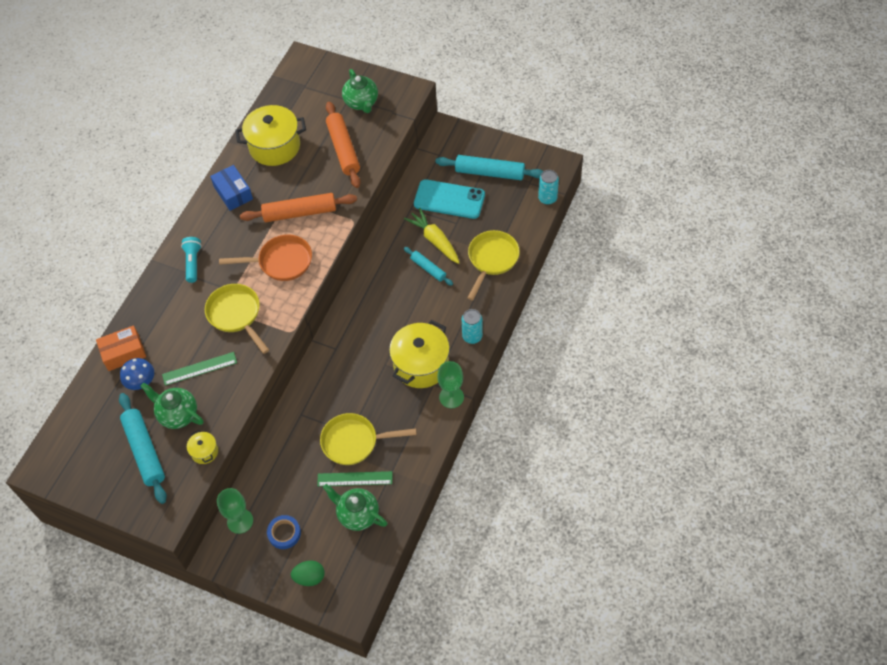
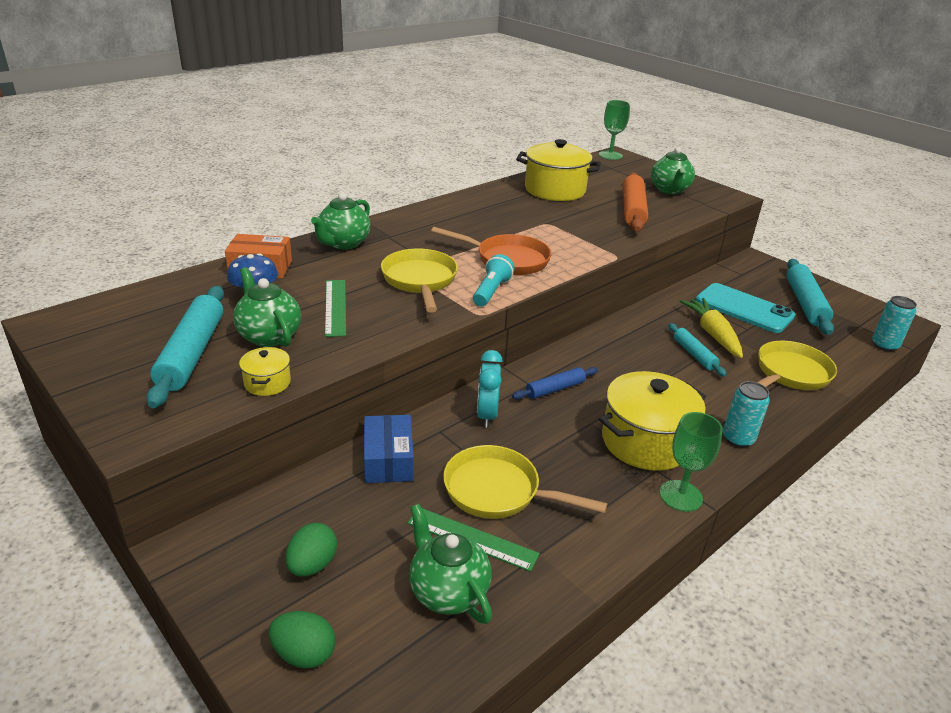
camera: 20 degrees right, 25 degrees down
(160, 298) = (343, 243): none -> green teapot
(193, 263) = (403, 232): turquoise flashlight -> turquoise flashlight (491, 291)
(199, 368) = (335, 307): green ruler -> green ruler turned 75 degrees clockwise
(233, 193) = (487, 203): blue box -> blue box (388, 460)
(240, 521) = (260, 519): green goblet -> green goblet (610, 155)
(284, 533) = (312, 565): blue tape -> green egg
(300, 213) = (554, 234): orange rolling pin -> none
(322, 388) = (487, 415): none -> turquoise clock
(353, 345) = (555, 389): none -> blue rolling pin
(489, 173) = (805, 303): turquoise rolling pin -> turquoise rolling pin turned 60 degrees clockwise

